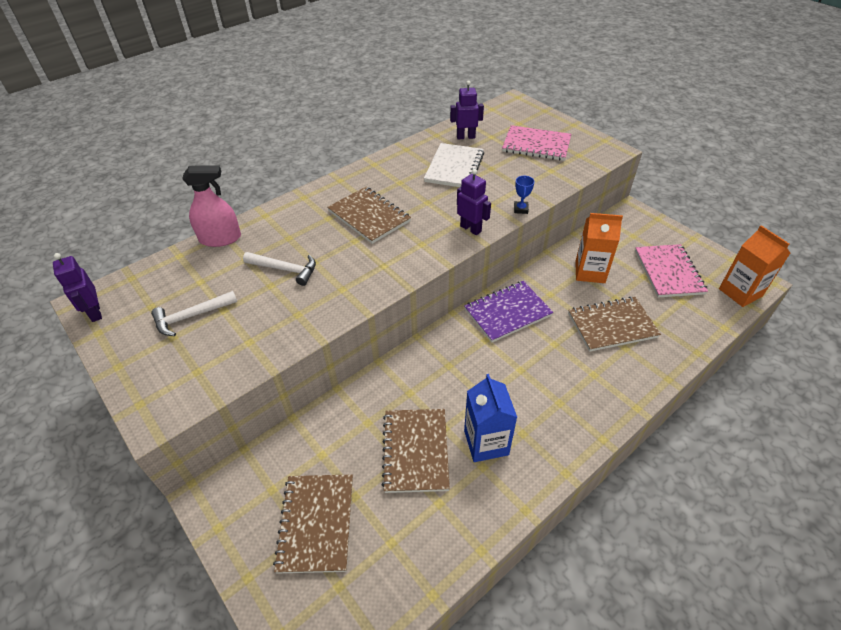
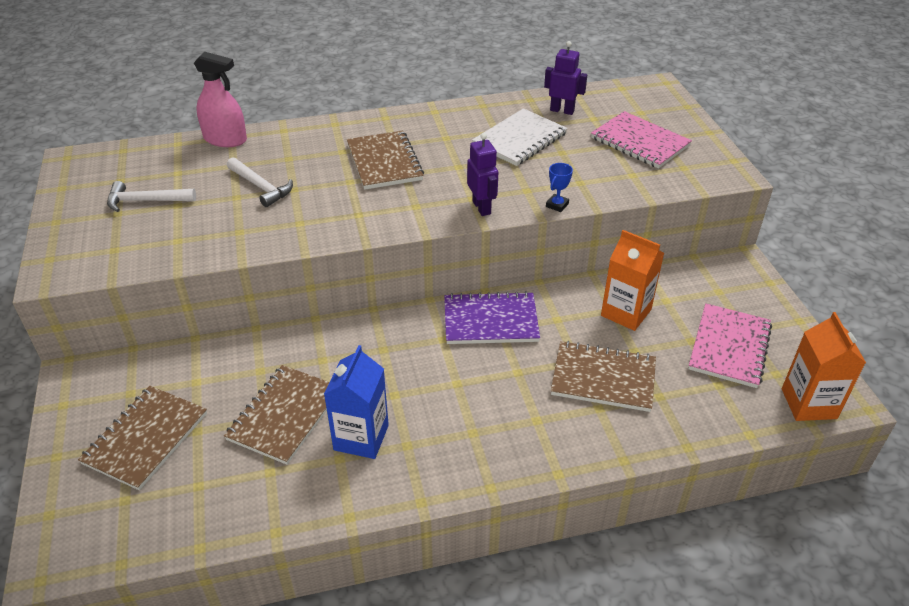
camera: 25 degrees right, 5 degrees down
(95, 312) = (71, 170): purple robot -> none

